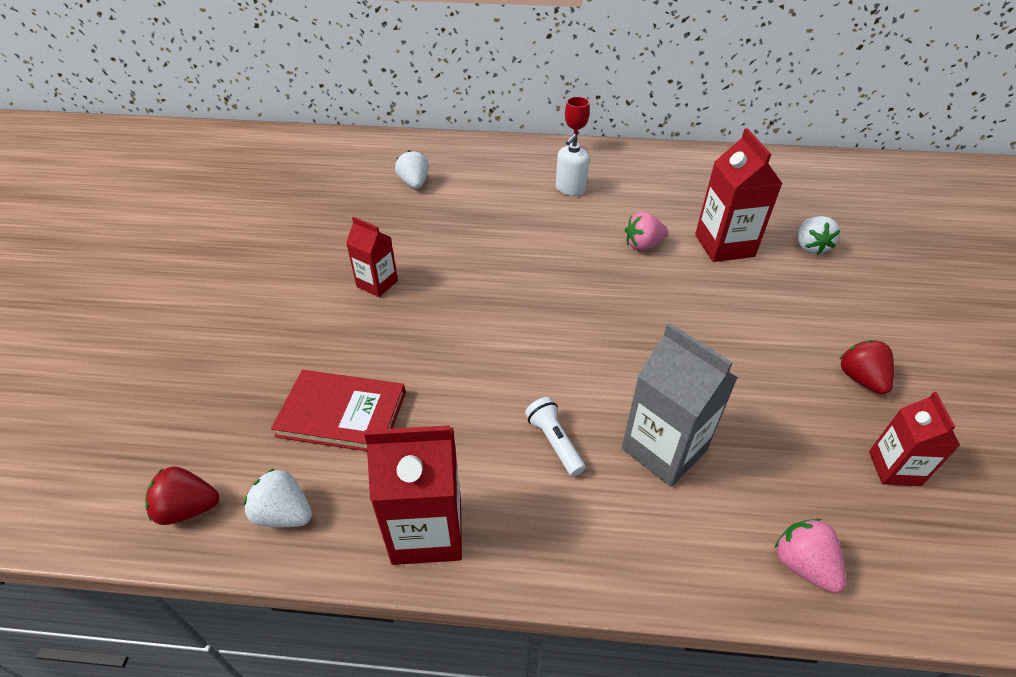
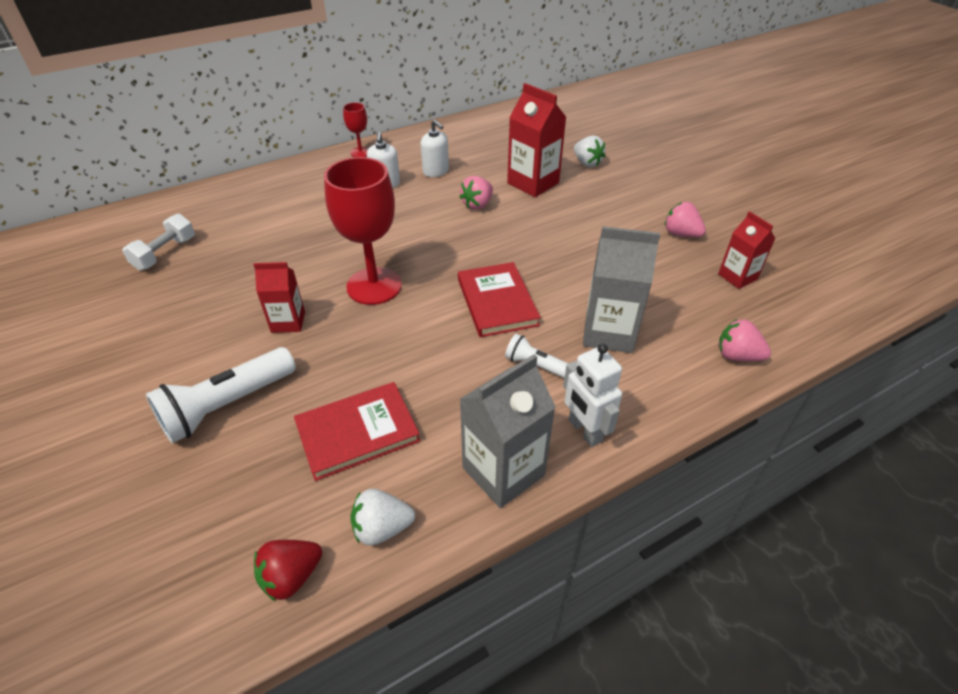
camera: 35 degrees left, 0 degrees up
(273, 333) = (227, 405): none -> white flashlight
(342, 182) = (165, 253): none -> white dumbbell
(414, 183) = (242, 228): white strawberry -> none
(427, 530) = (503, 471): red carton -> grey carton
(474, 284) = (374, 286): none -> red goblet
(541, 540) = (584, 430): none -> white robot
(573, 355) = (497, 302): none -> red book
(630, 194) = (436, 171): none -> white soap dispenser
(860, 379) = (681, 234): red strawberry -> pink strawberry

